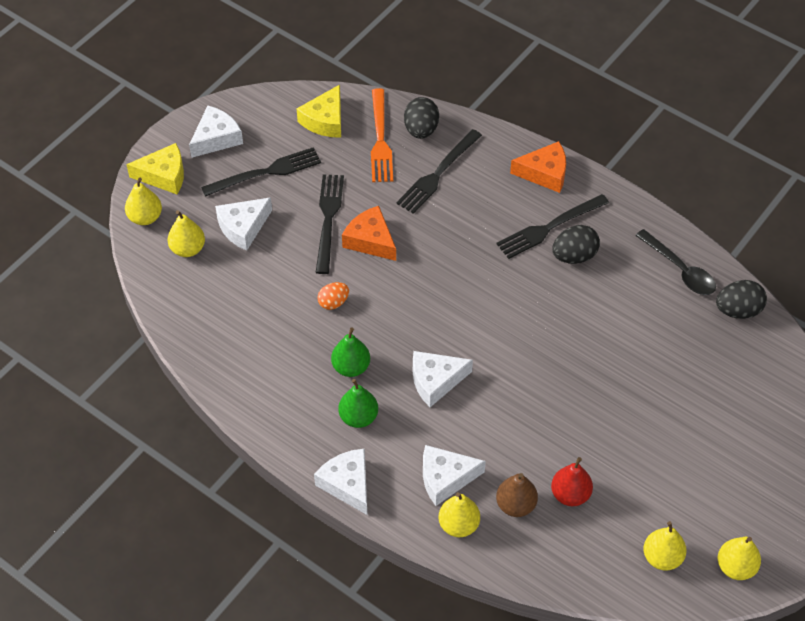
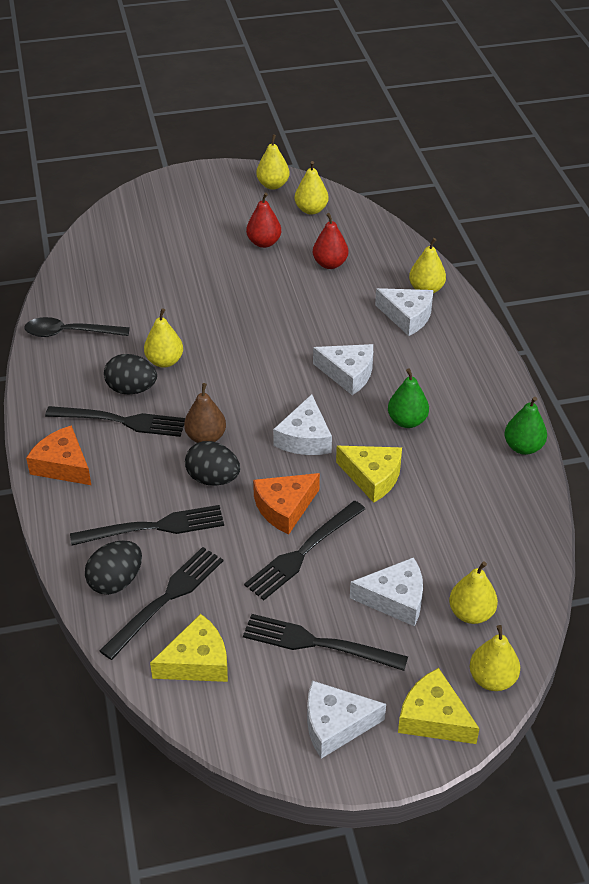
camera: 140 degrees left, 10 degrees down
(333, 302) = (372, 477): orange egg -> yellow cheese
(347, 484) = (485, 351): white cheese -> white cheese (305, 438)
(358, 417) = (435, 385): green pear -> green pear (523, 447)
(370, 240) = (284, 508): orange cheese -> orange cheese turned 60 degrees clockwise
(380, 140) = (167, 598): orange fork -> black fork
(515, 505) = (374, 278): brown pear -> brown pear (206, 437)
(581, 295) = (164, 361): none -> yellow pear
(653, 478) = (264, 243): none -> red pear
(680, 270) = (69, 333): black spoon -> black spoon turned 90 degrees counterclockwise
(738, 310) = (71, 288): black egg -> black egg (213, 479)

